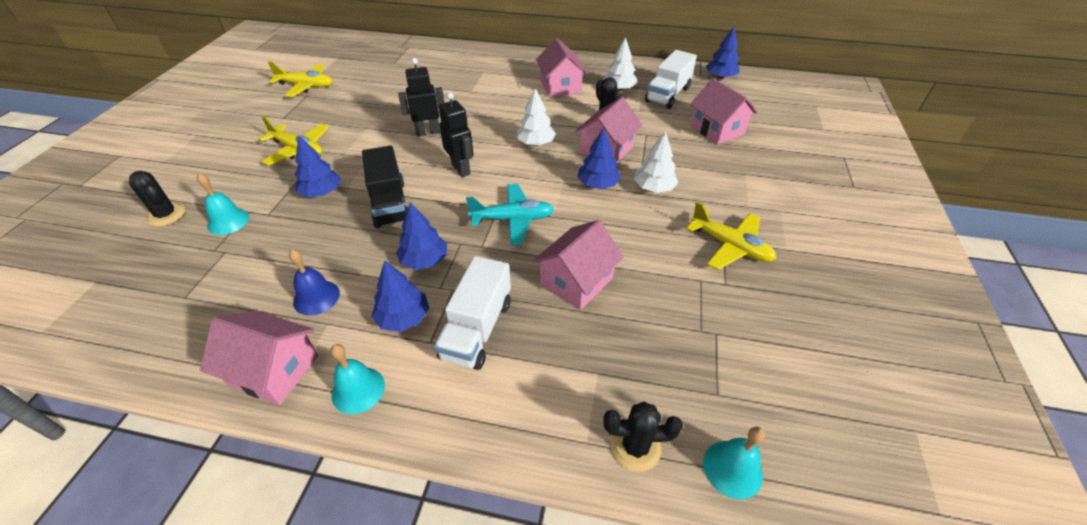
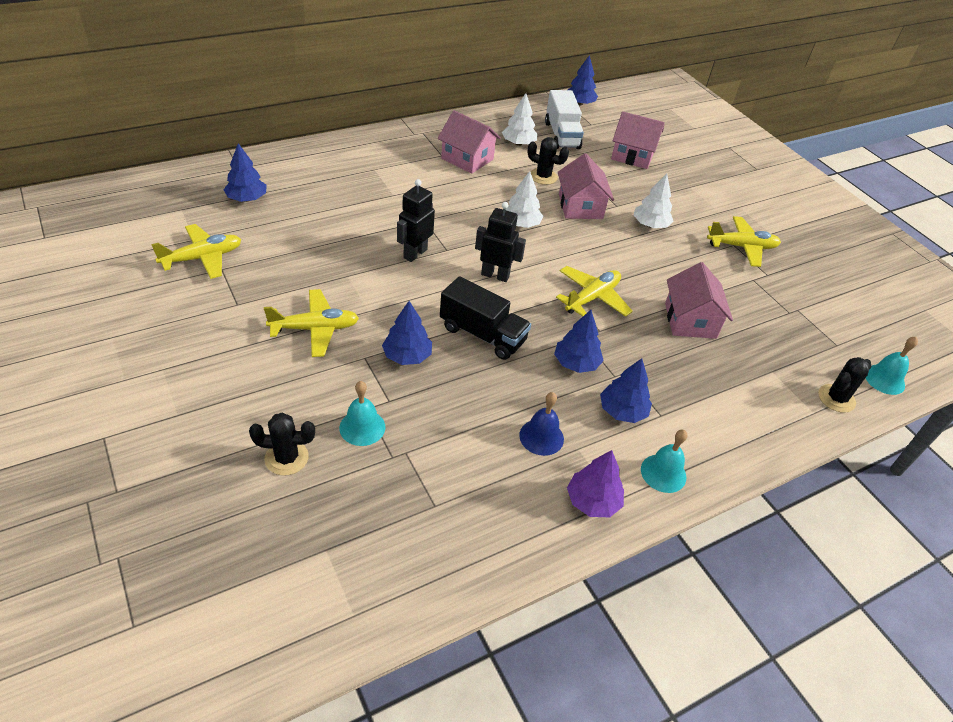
camera: 45 degrees left, 0 degrees up
(274, 370) = (592, 501): pink house -> purple tree
(477, 329) = (677, 388): white truck -> none
(513, 219) = (592, 298): turquoise plane -> yellow plane
(598, 184) = (611, 239): blue tree -> blue tree (247, 198)

